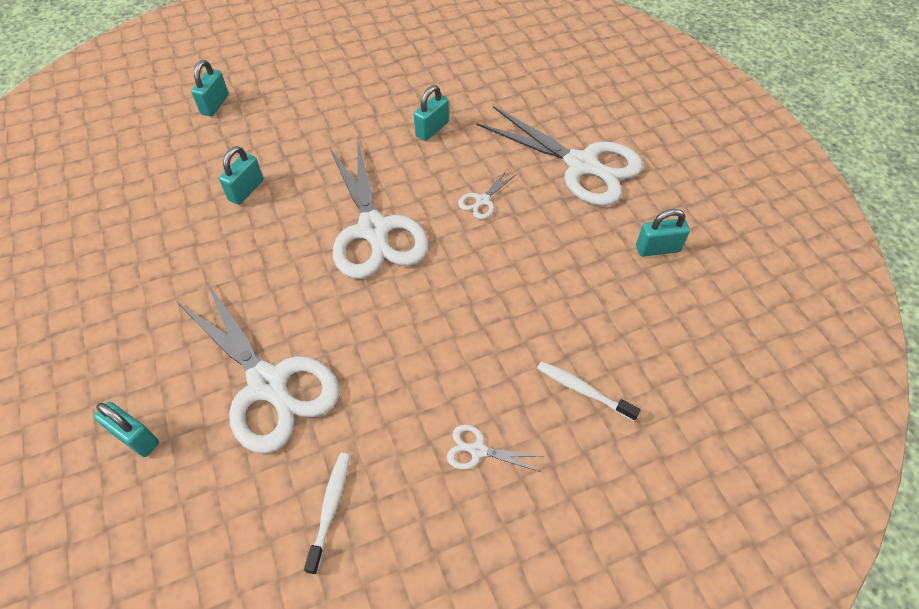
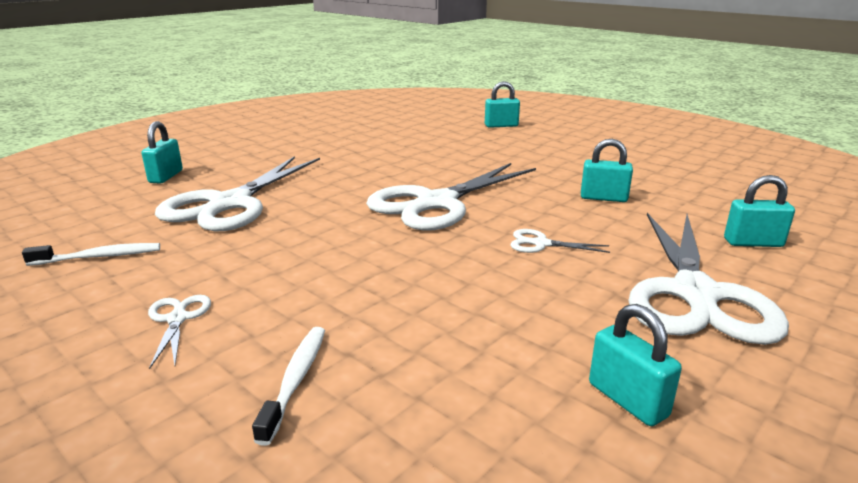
camera: 65 degrees right, 30 degrees down
(246, 190) = (427, 152): turquoise padlock -> turquoise padlock (753, 243)

